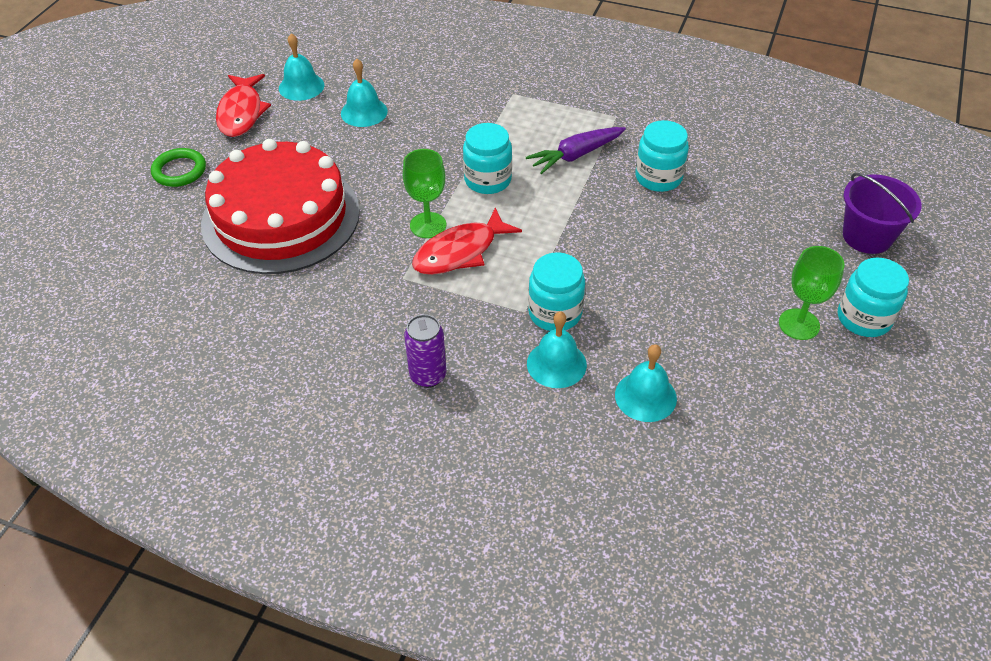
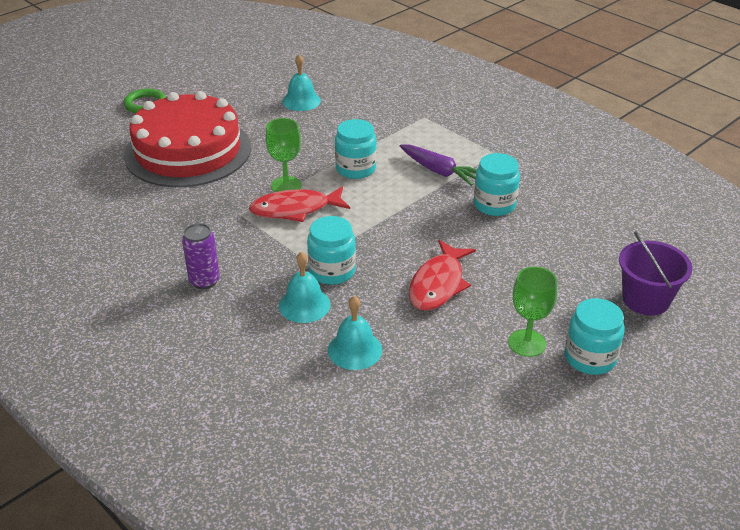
camera: 25 degrees right, 10 degrees down
(241, 113) = (215, 80): red fish -> red fish (438, 284)
(301, 86) = (270, 74): turquoise bell -> none
(576, 155) = (439, 171): purple carrot -> purple carrot turned 135 degrees counterclockwise

